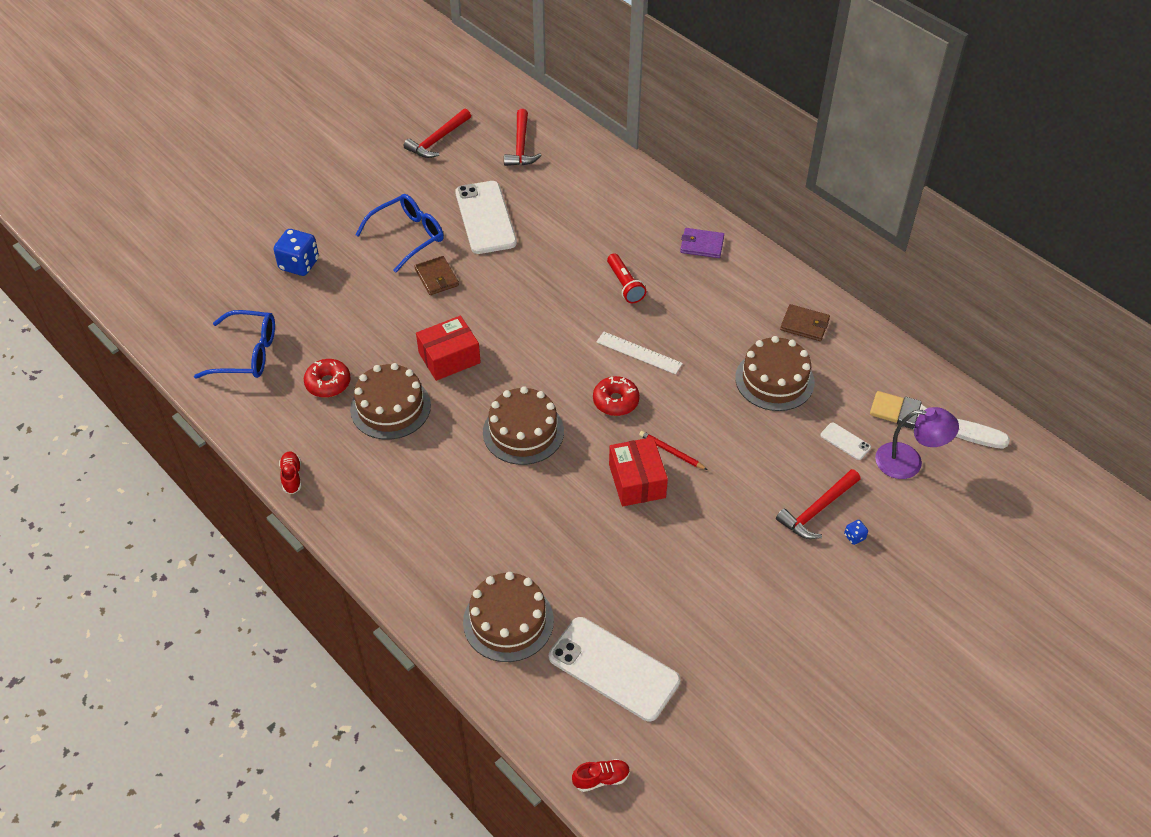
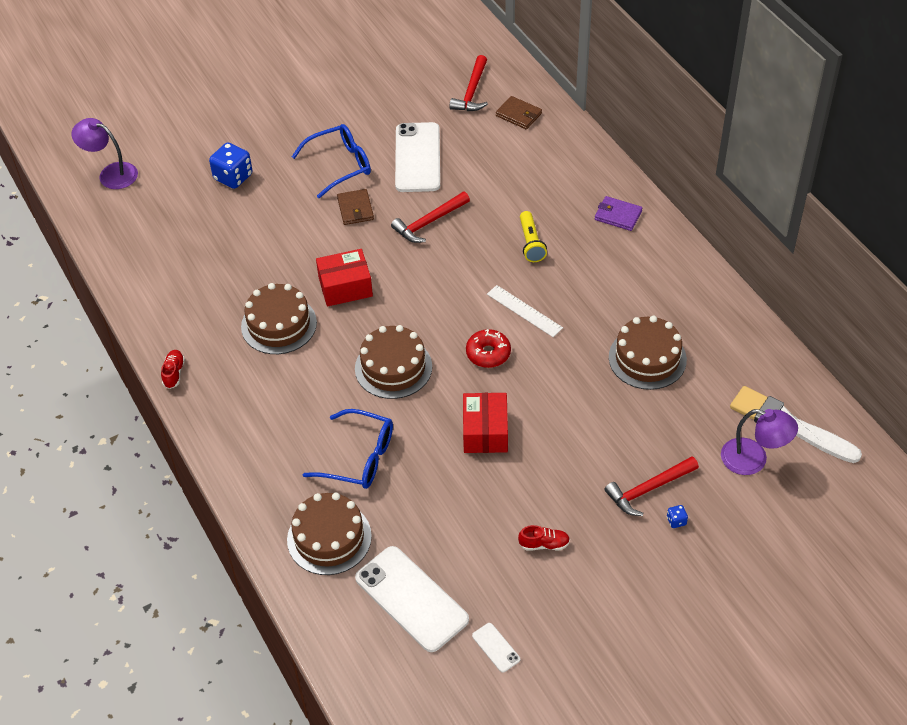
camera: 15 degrees right, 0 degrees up
(166, 280) = (111, 173): none -> purple lamp
(247, 354) = (165, 254): blue glasses -> blue glasses (359, 458)
(328, 383) = (229, 293): red donut -> none
(437, 140) = (394, 75): red hammer -> red hammer (429, 222)
(601, 779) = (371, 693): red shoe -> red shoe (544, 544)
(625, 285) = (531, 243): red flashlight -> yellow flashlight
(671, 452) = (526, 410): red pencil -> none
(804, 325) = (694, 309): brown wallet -> brown wallet (519, 114)
(845, 441) = (697, 429): white phone -> white phone (496, 647)

